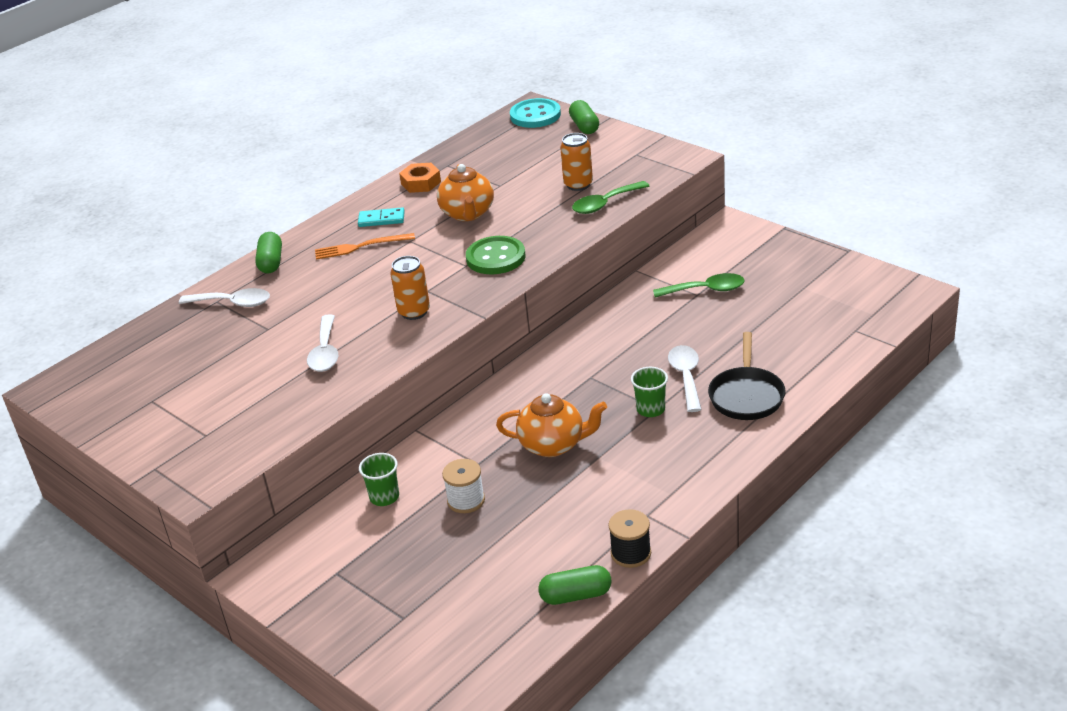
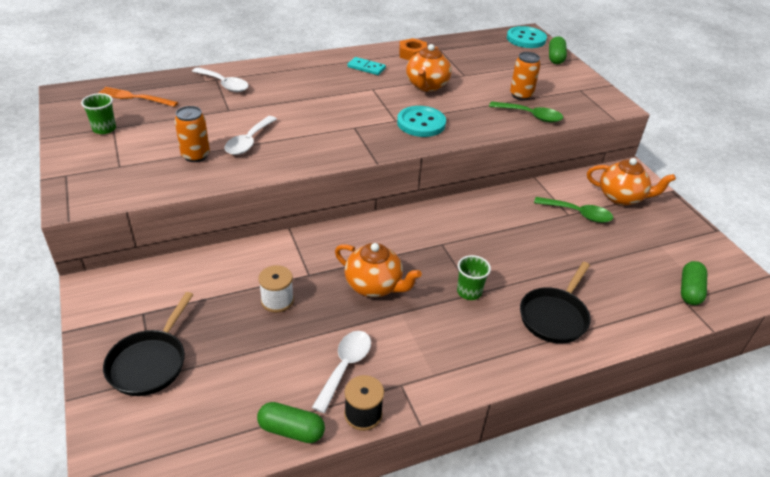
camera: 20 degrees right, 5 degrees up
(271, 262) = (272, 68): green capsule -> green capsule (690, 290)
(361, 247) = (337, 80): orange fork -> orange fork (135, 97)
(384, 497) = (225, 269): green cup -> green cup (104, 129)
(387, 608) = (150, 363): none -> black pan
(414, 312) = (332, 139): orange can -> orange can (195, 155)
(496, 257) = (421, 123): green button -> turquoise button
(605, 204) = (531, 116): green spoon -> green spoon turned 150 degrees counterclockwise
(686, 377) = (515, 277): white spoon -> white spoon (345, 366)
(738, 255) = (621, 197): none -> orange teapot

